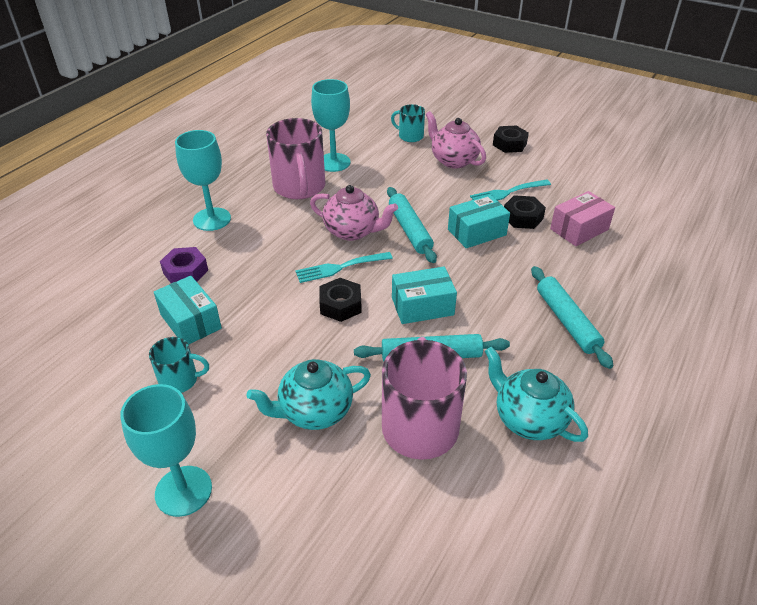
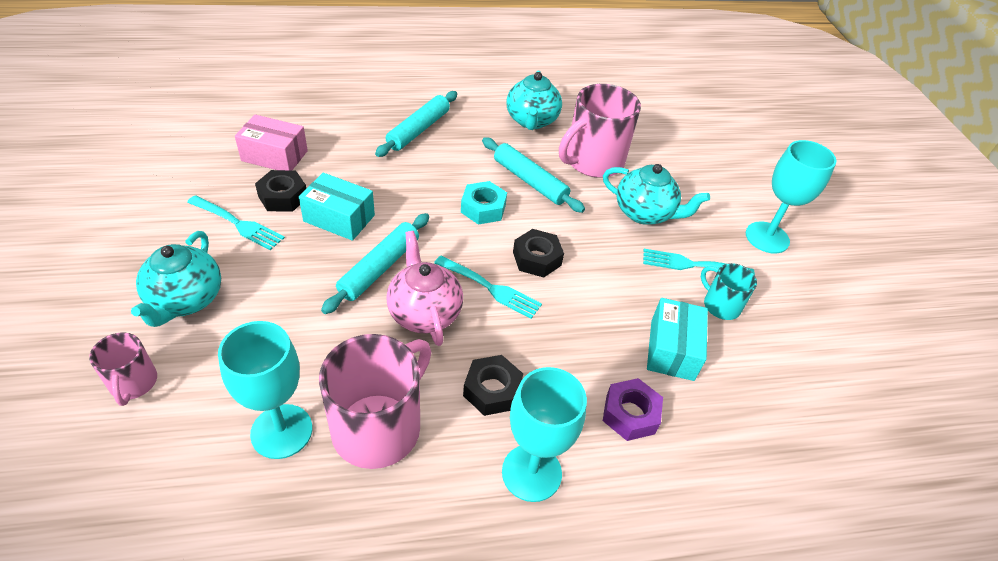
camera: 135 degrees left, 5 degrees up
(230, 396) = (692, 264): none -> turquoise fork
(410, 136) = (133, 383): turquoise mug -> pink mug
(422, 306) = (483, 208): turquoise box -> turquoise nut
(453, 160) = (185, 300): pink teapot -> turquoise teapot
(509, 144) = (100, 264): black nut -> black nut (492, 390)

